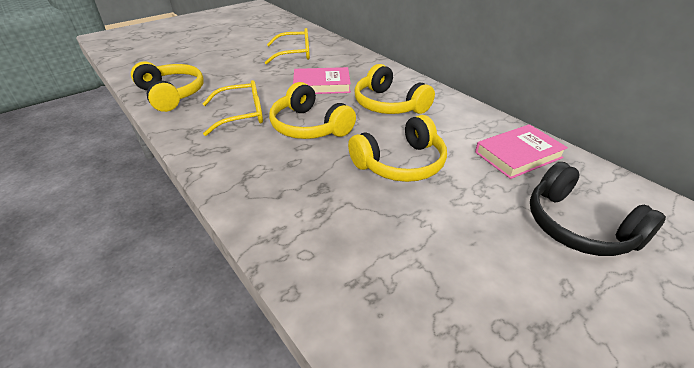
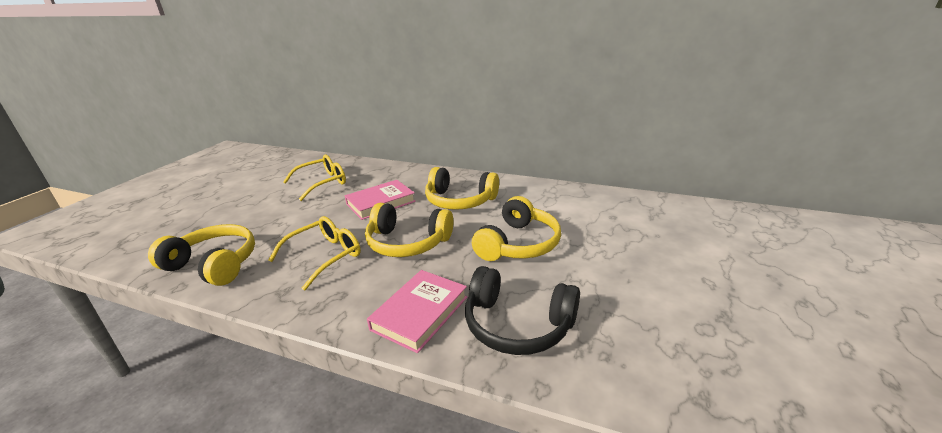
camera: 30 degrees left, 10 degrees down
(518, 155) = (593, 206): pink book -> pink book (420, 313)
(578, 226) = (675, 240): black headphones -> black headphones (517, 325)

